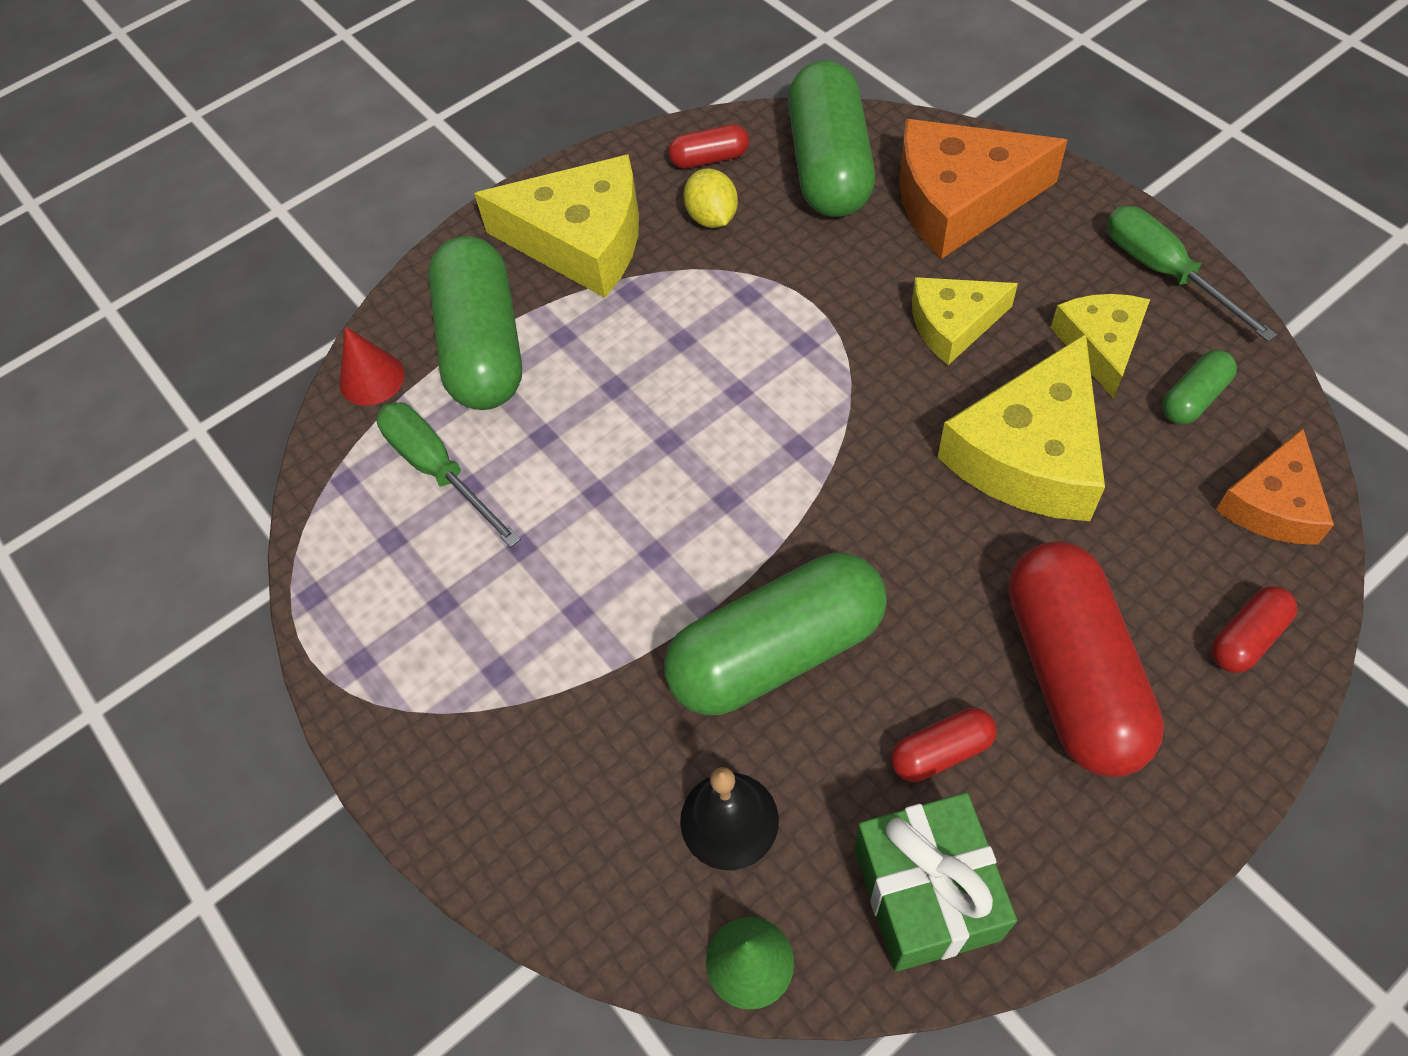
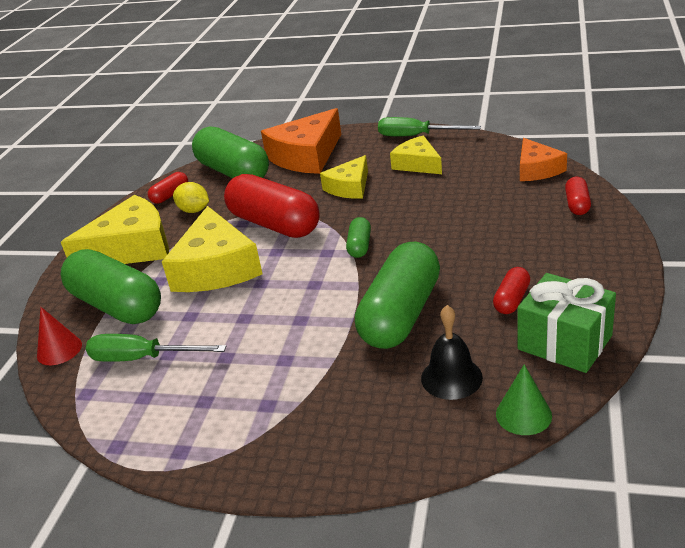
camera: 40 degrees left, 25 degrees down
(1029, 454) = (430, 203): yellow cheese -> yellow cheese (216, 268)
(1071, 673) = (530, 249): red capsule -> red capsule (274, 224)
(1194, 398) = (471, 159): green capsule -> green capsule (360, 246)

